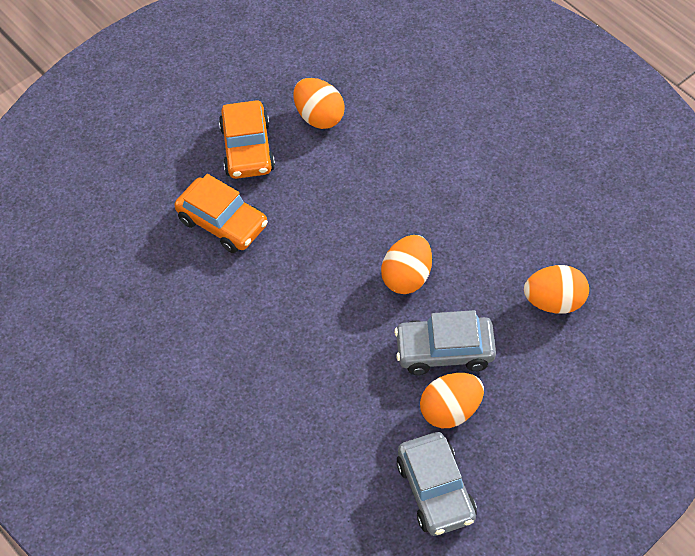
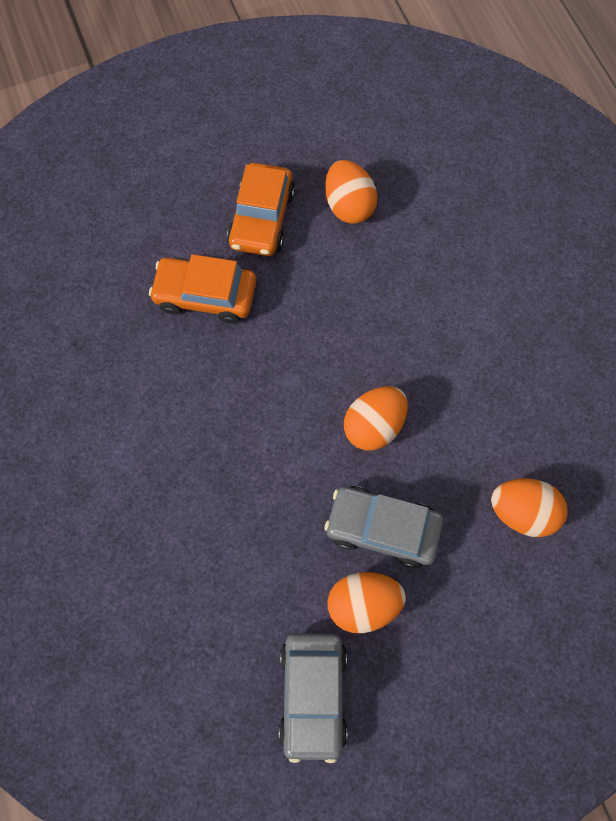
camera: 15 degrees right, 15 degrees up
(222, 223) = (205, 295): orange car -> orange car turned 135 degrees clockwise

